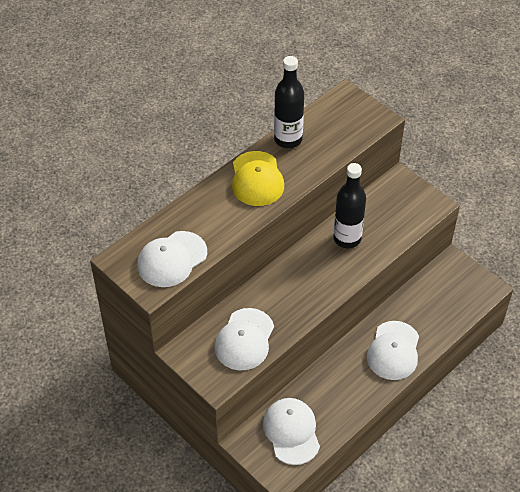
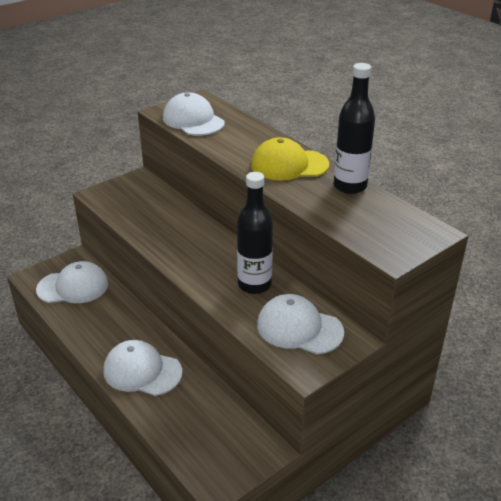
camera: 95 degrees right, 15 degrees down
(244, 339) = (139, 210): white cap -> white cap (299, 328)

